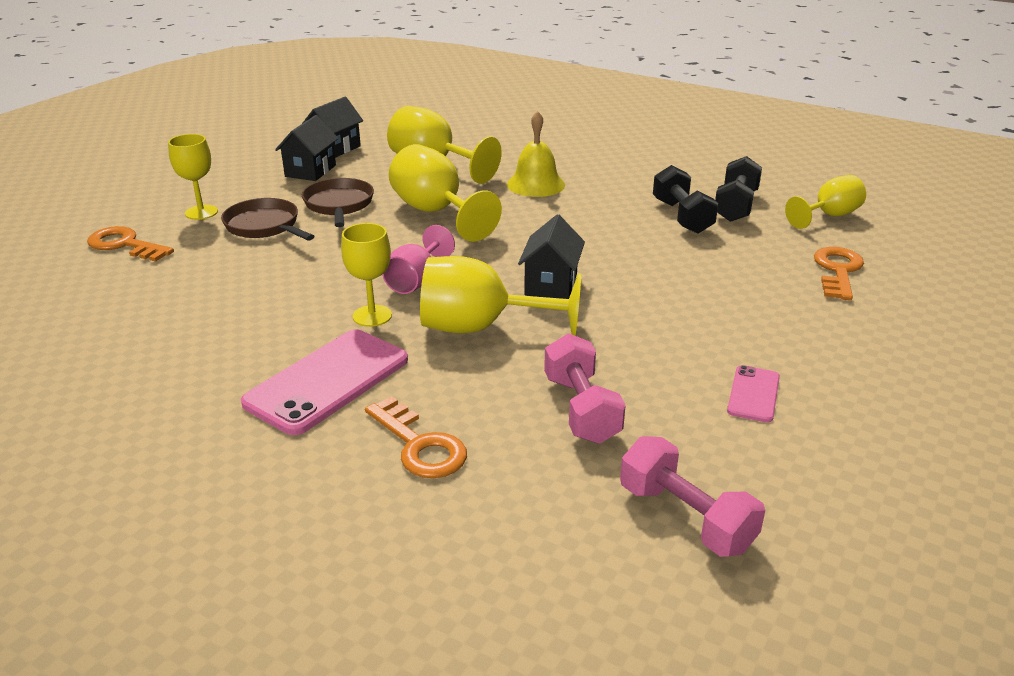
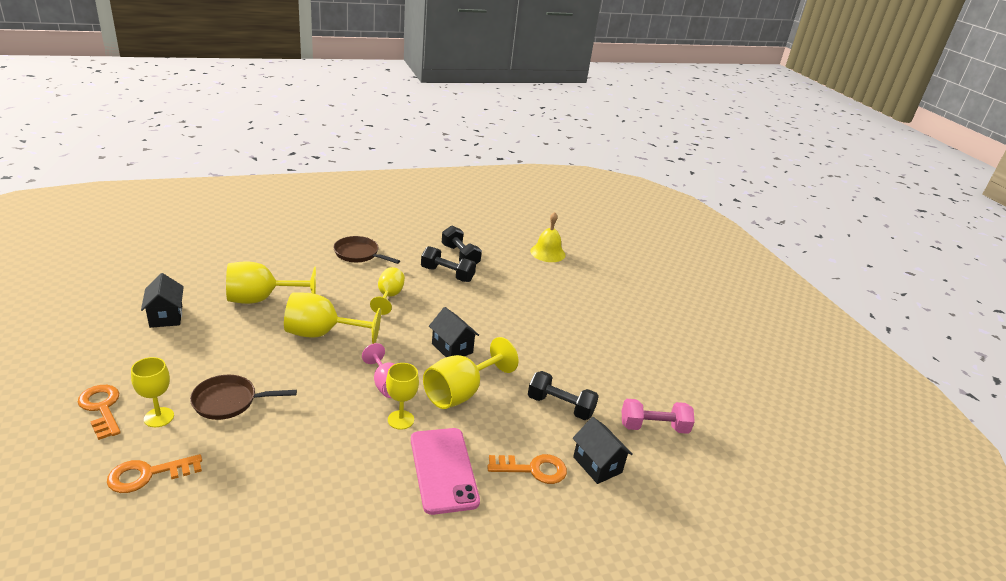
camera: 55 degrees left, 0 degrees up
(310, 171) = (181, 343): black house -> black house (597, 465)
(339, 205) = (251, 359): brown pan -> brown pan (359, 254)
(536, 184) = (346, 286): yellow bell -> yellow bell (547, 253)
(581, 409) = (560, 406): pink dumbbell -> black dumbbell
(753, 394) = (600, 358): pink phone -> none
(829, 216) = (503, 244): yellow goblet -> yellow goblet (389, 296)
(838, 271) = (546, 276): orange key -> orange key (102, 408)

